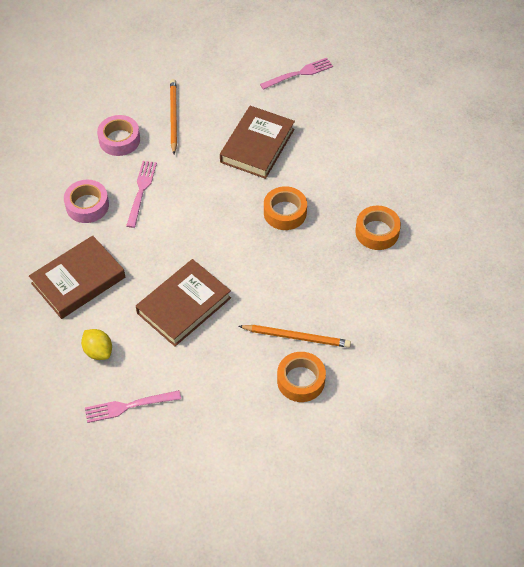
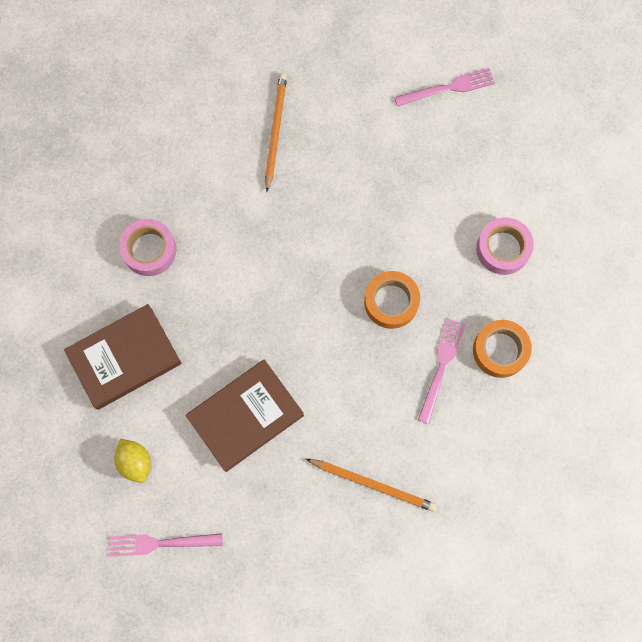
camera: 10 degrees right, 20 degrees up
(119, 140) = (202, 156): pink tape -> pink tape (503, 249)
(141, 191) = (218, 239): pink fork -> pink fork (441, 366)
(257, 146) = (374, 194): brown book -> none
(301, 380) = (367, 545): orange tape -> none

